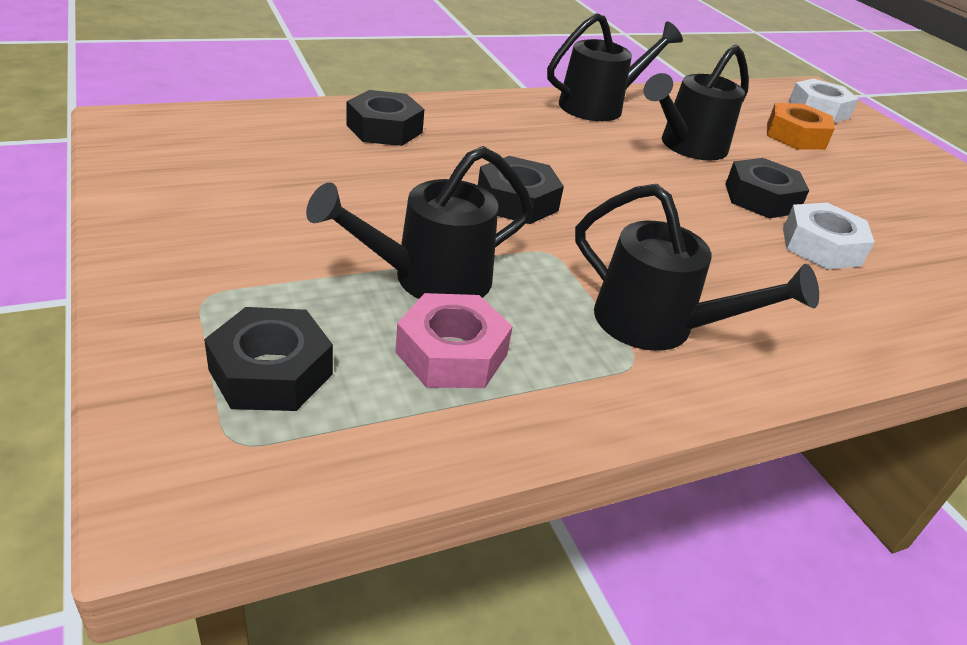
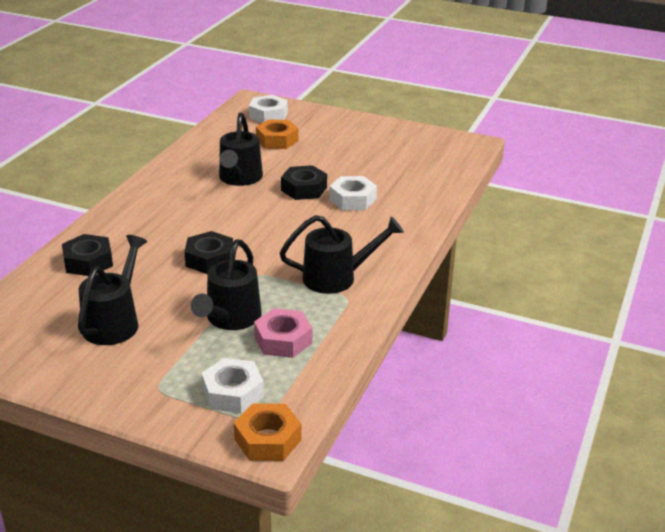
camera: 40 degrees left, 5 degrees down
(191, 480) = (267, 439): none -> orange nut
(271, 372) = (233, 393): black nut -> white nut
(600, 106) = (168, 178): black watering can -> black watering can (115, 322)

